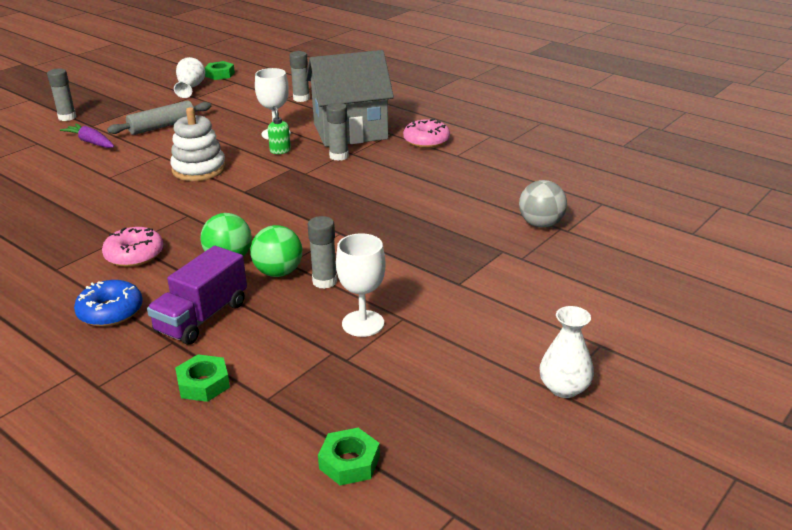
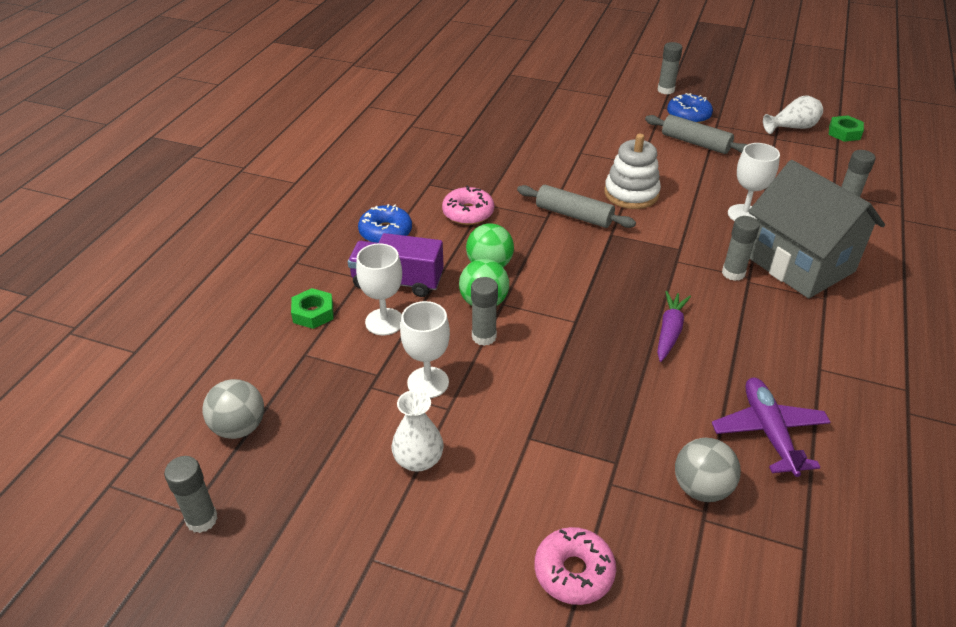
camera: 70 degrees right, 10 degrees up
(91, 142) = (632, 119): purple carrot -> purple carrot (669, 331)
(120, 119) = (688, 116): none -> blue donut
(200, 202) = (574, 215): none -> grey rolling pin
(258, 336) = (384, 322): none -> white goblet
(280, 151) = (710, 229): green soap dispenser -> none
(349, 462) = (239, 427): green nut -> grey ball
(426, 141) = (834, 332): pink donut -> pink donut (574, 572)
(468, 504) = (202, 519): none -> grey glue stick
(503, 188) = (768, 432): none -> purple plane
(564, 388) = (377, 567): white vase -> white vase (418, 459)

